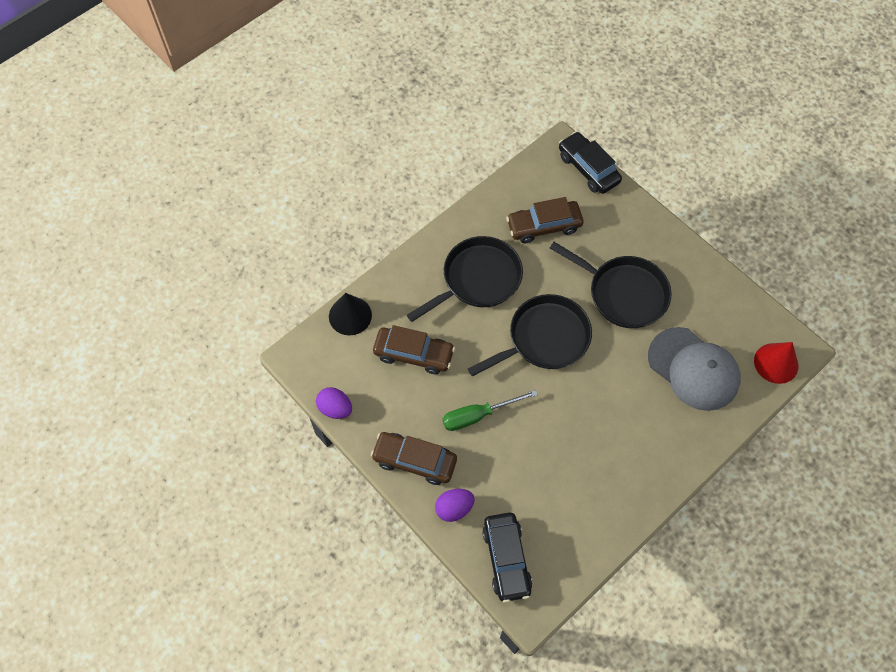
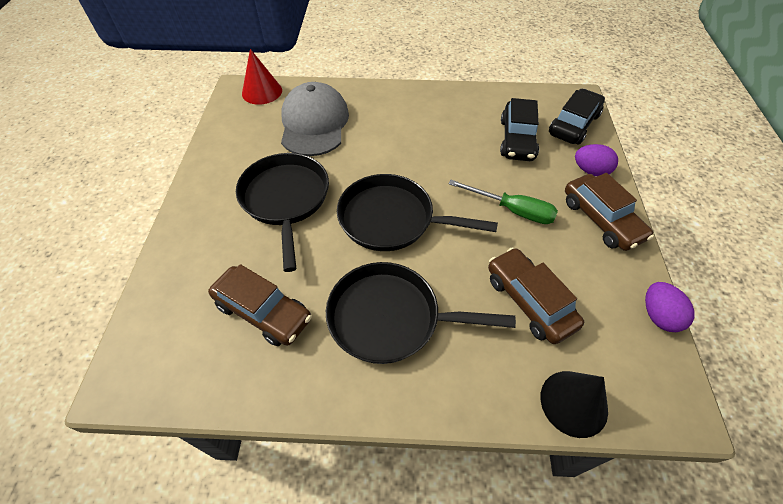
camera: 135 degrees left, 10 degrees down
(588, 168) = (139, 330): black car -> black car (517, 139)

